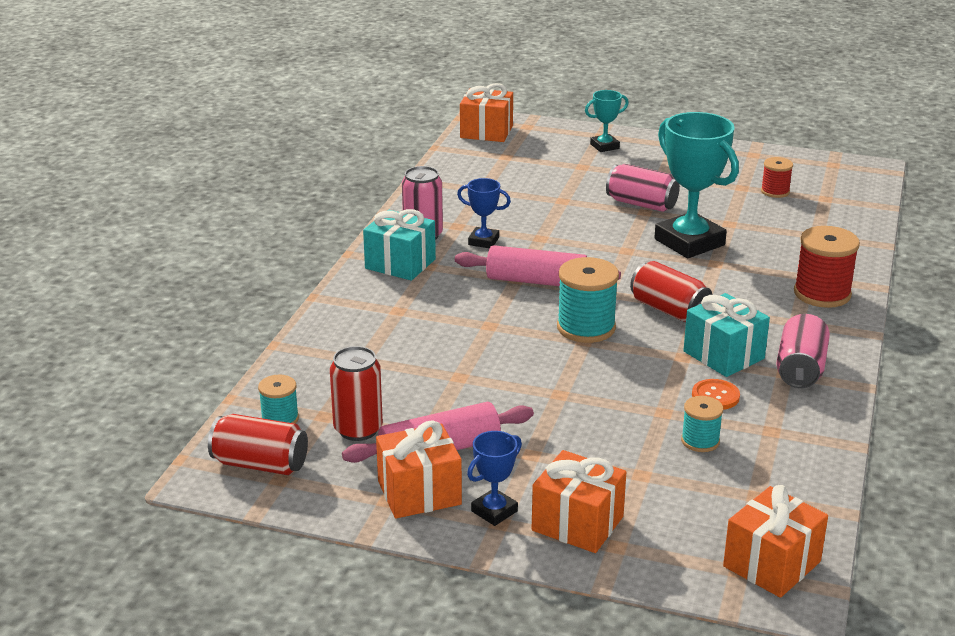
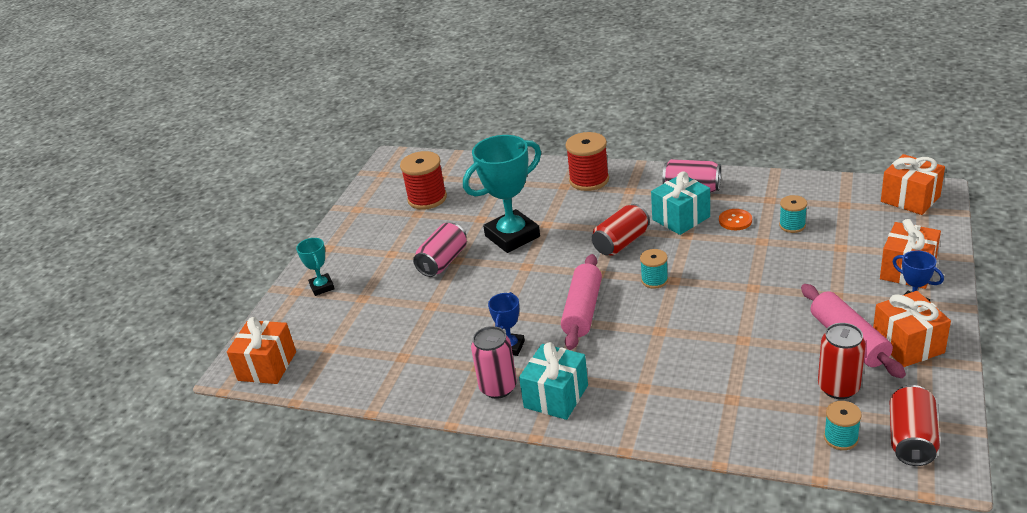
camera: 85 degrees left, 5 degrees up
(586, 328) = (654, 280): turquoise spool -> turquoise spool, size x0.58
(775, 191) = (427, 198): red spool -> red spool, size x1.73

